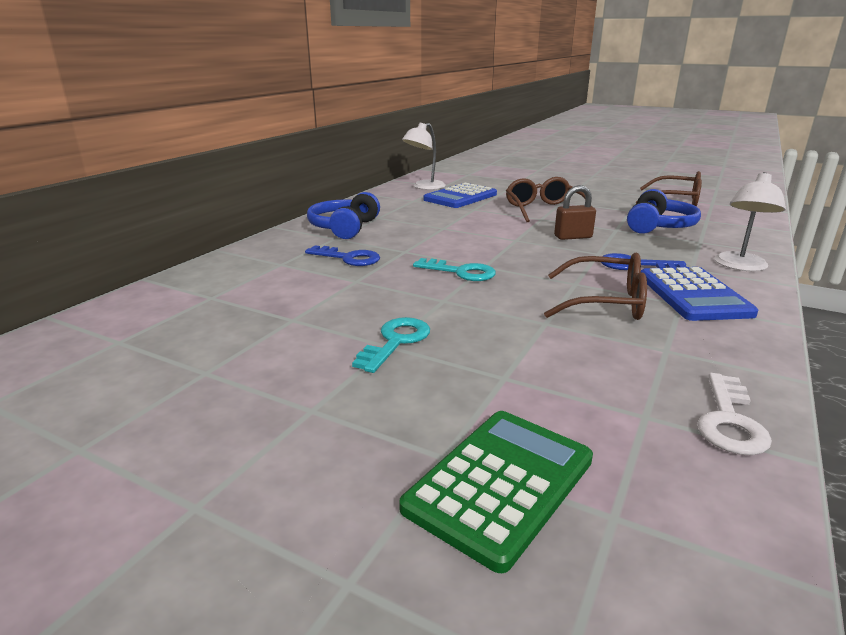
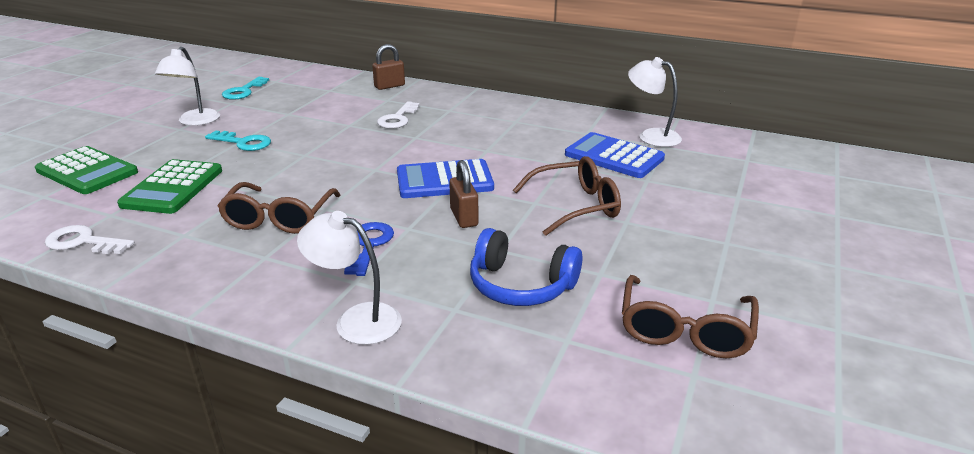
camera: 85 degrees right, 5 degrees up
(230, 263) = (389, 86): none -> brown padlock
(283, 397) = (195, 121): none -> white lamp
(344, 228) = (478, 111): blue headphones -> none
(348, 258) = (398, 118): blue key -> white key
(460, 272) = (361, 159): turquoise key -> turquoise key (244, 91)
(549, 377) = (173, 187): none -> green calculator
(693, 295) = (280, 267): blue calculator -> blue calculator (444, 180)

